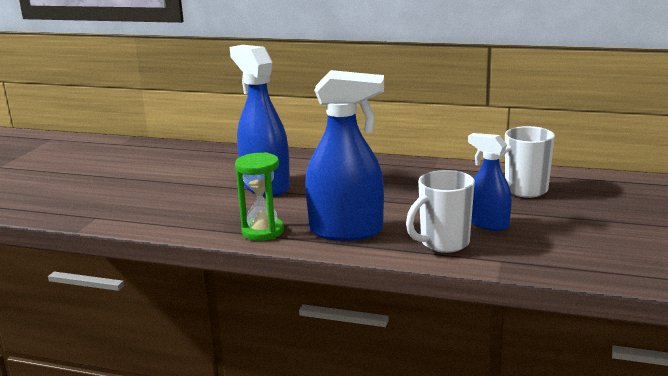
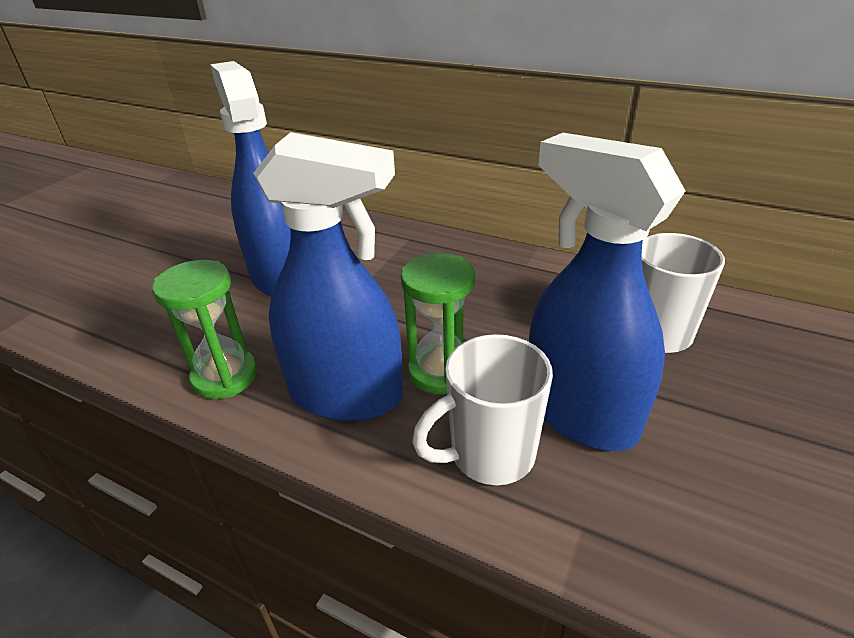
camera: 10 degrees right, 15 degrees up
(400, 217) = (440, 372): none -> green hourglass
(488, 224) = (579, 412): blue spray bottle -> blue spray bottle, size x1.72

